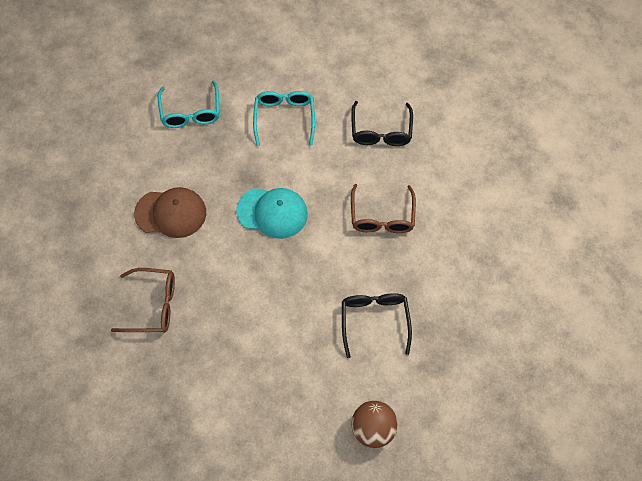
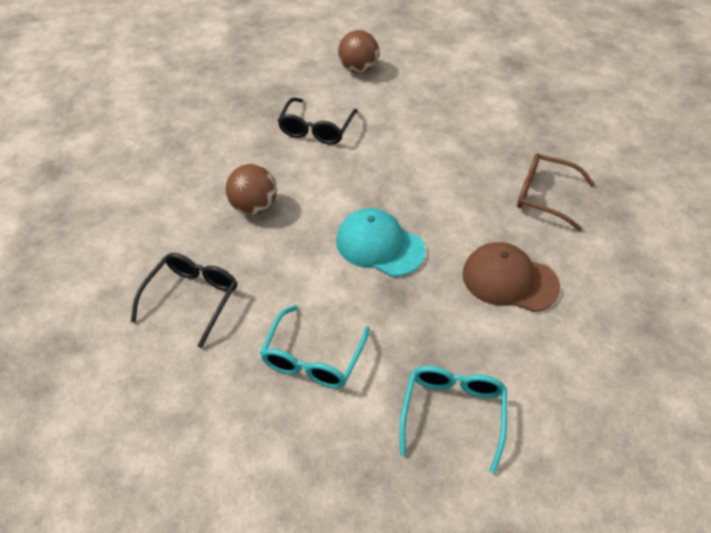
camera: 160 degrees left, 15 degrees down
(382, 216) = (254, 207): brown glasses -> brown ball

